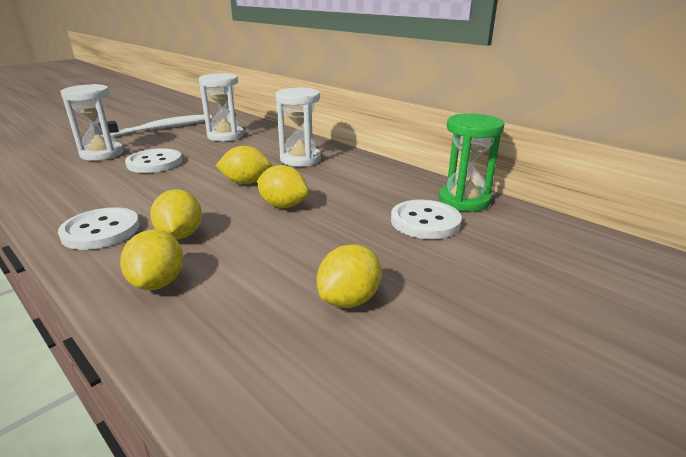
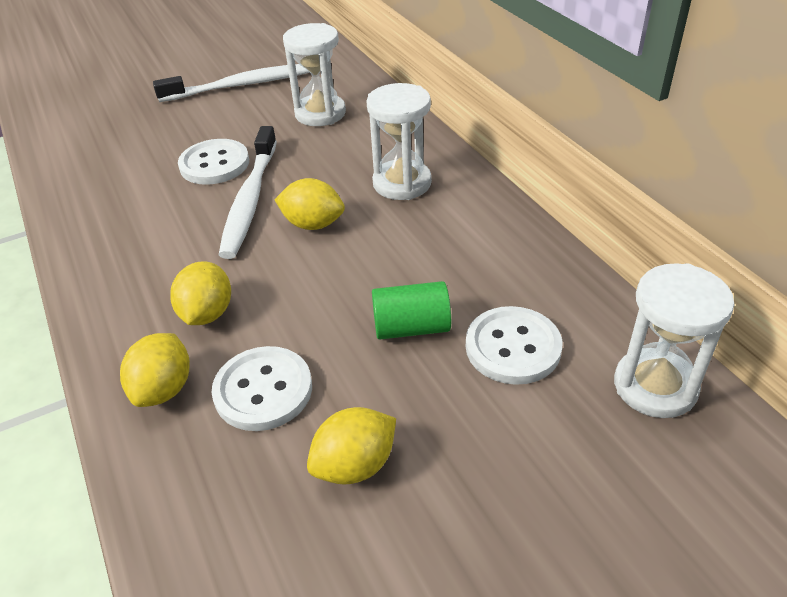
camera: 20 degrees right, 15 degrees up
(101, 231) = (126, 289): white button -> white button (263, 390)
(102, 154) = (158, 135): white hourglass -> white hourglass (655, 386)
(191, 176) = (250, 200): none -> white toothbrush
(283, 205) = (343, 280): yellow lemon -> none
(348, 221) = (411, 327): none -> green cylinder
(464, 200) = (591, 314): green hourglass -> none

